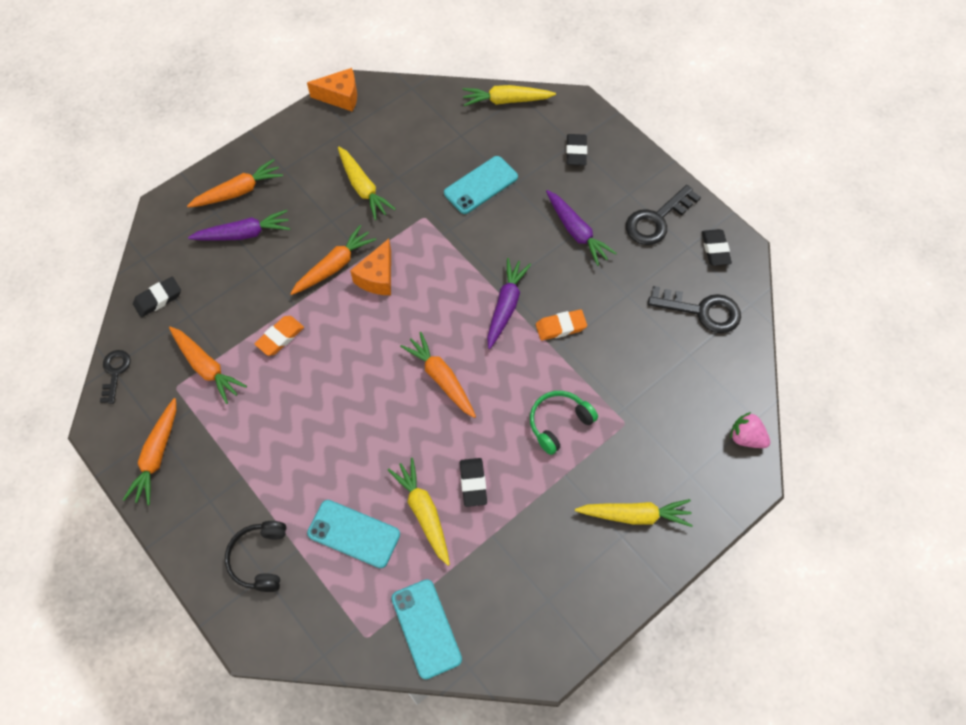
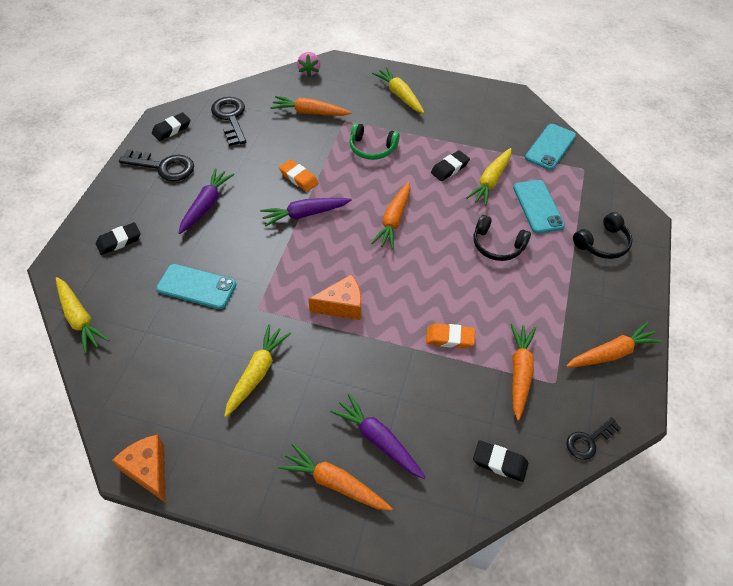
camera: 125 degrees left, 10 degrees down
(334, 266) = (355, 343): orange carrot -> orange carrot (310, 113)
(339, 451) = (497, 245): none -> black headphones

